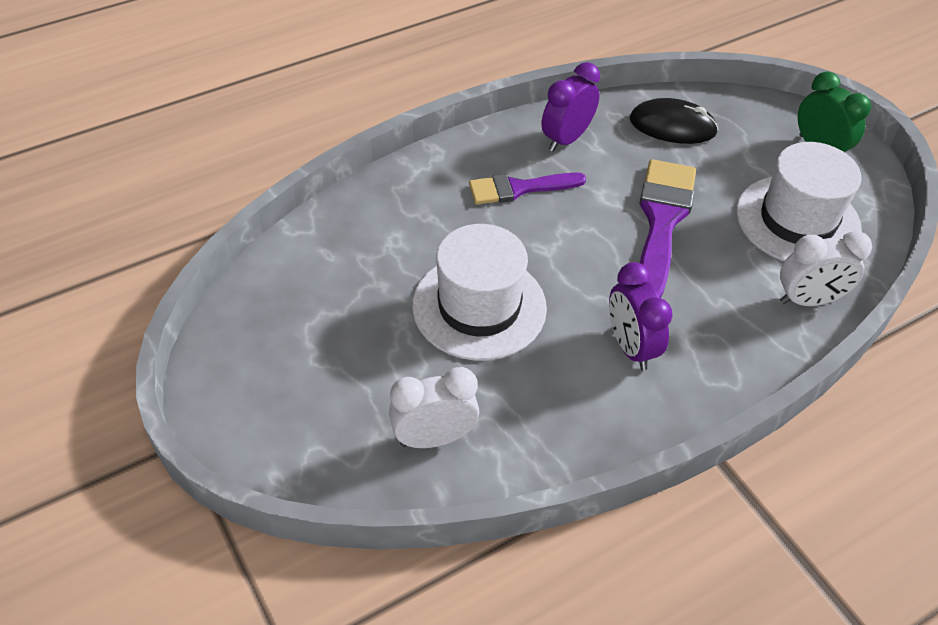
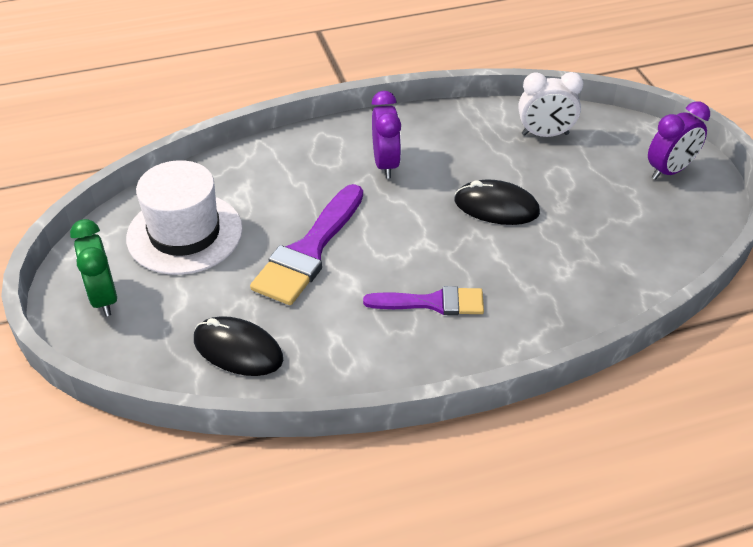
camera: 165 degrees left, 5 degrees down
(479, 306) = (496, 207): white hat -> black mouse
(566, 139) = (363, 352): purple clock -> purple clock (669, 171)
(808, 300) = (227, 174): white clock -> none

